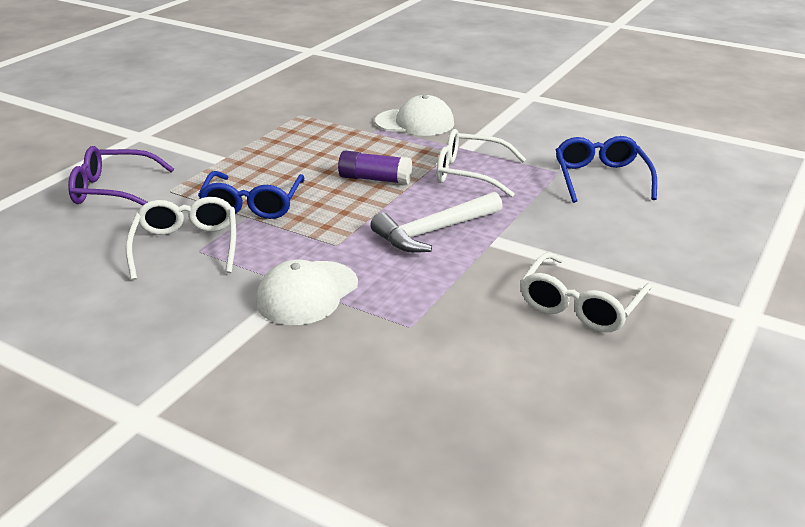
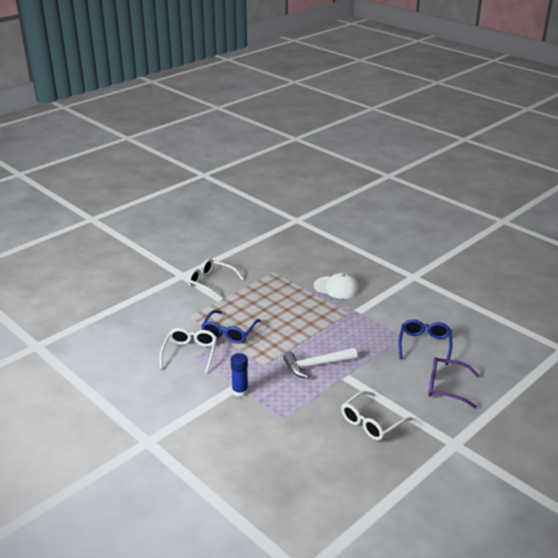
camera: 15 degrees right, 0 degrees up
(113, 190) = (162, 311): purple glasses -> purple glasses (446, 387)
(307, 293) = (240, 391): white cap -> blue glue stick
(375, 179) = (298, 325): purple glue stick -> none
(469, 173) = (352, 329): white glasses -> white glasses (211, 283)

